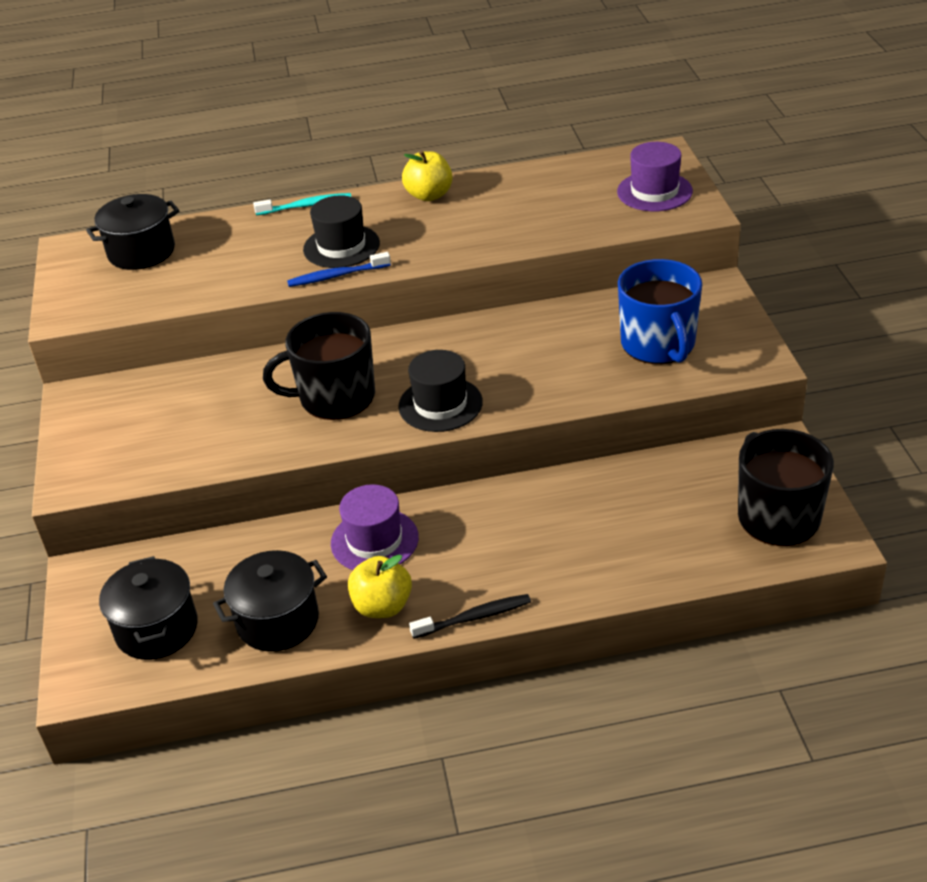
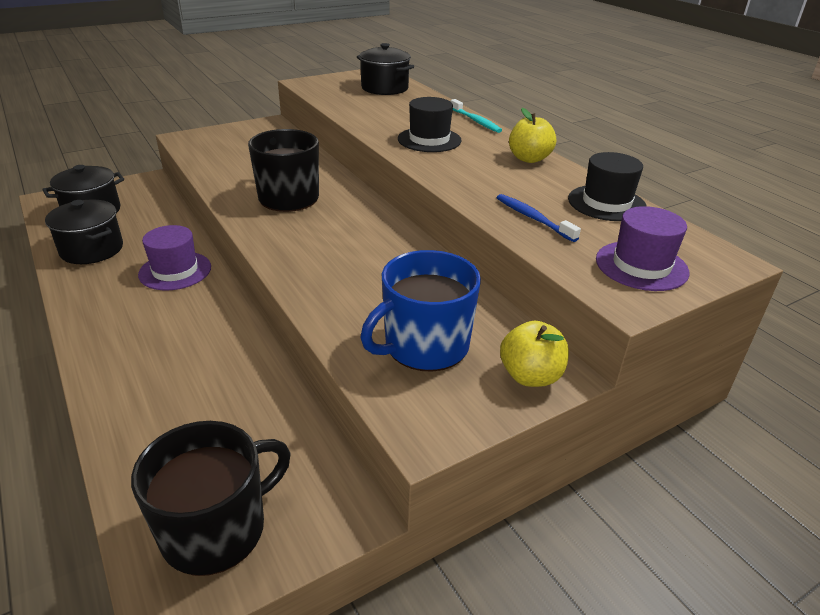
camera: 65 degrees right, 5 degrees down
(337, 276) = (388, 144): blue toothbrush -> blue toothbrush (533, 218)
(382, 606) = (100, 288): yellow apple -> yellow apple (530, 376)
(440, 404) = (289, 240): black hat -> black hat (606, 203)
(474, 617) = (79, 333): black toothbrush -> none

